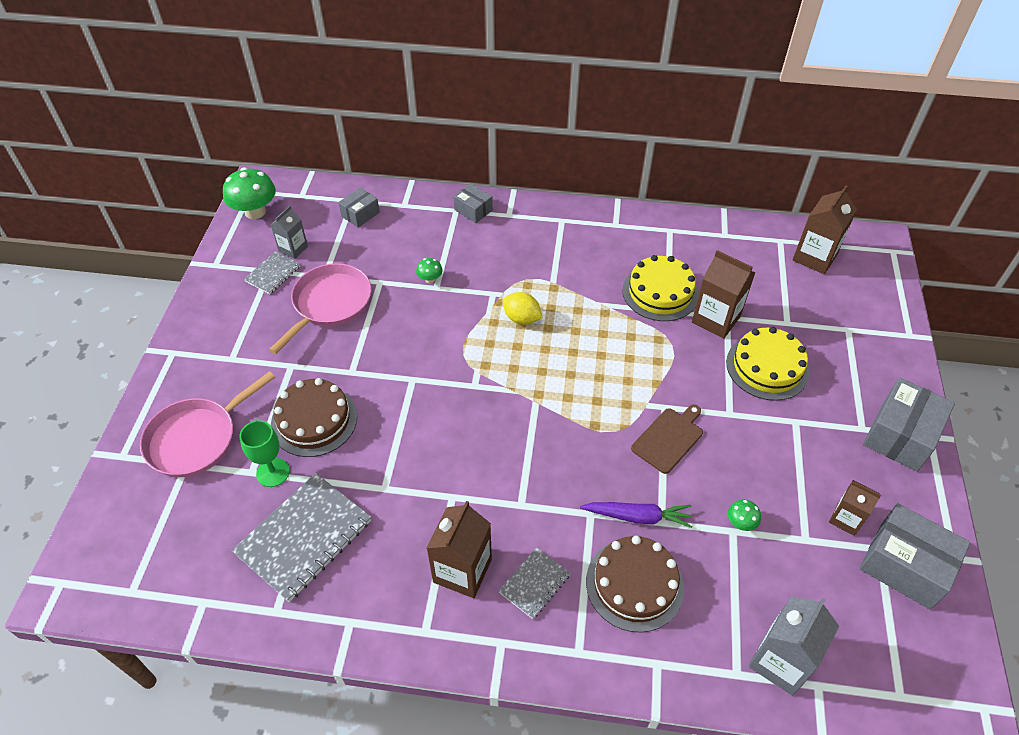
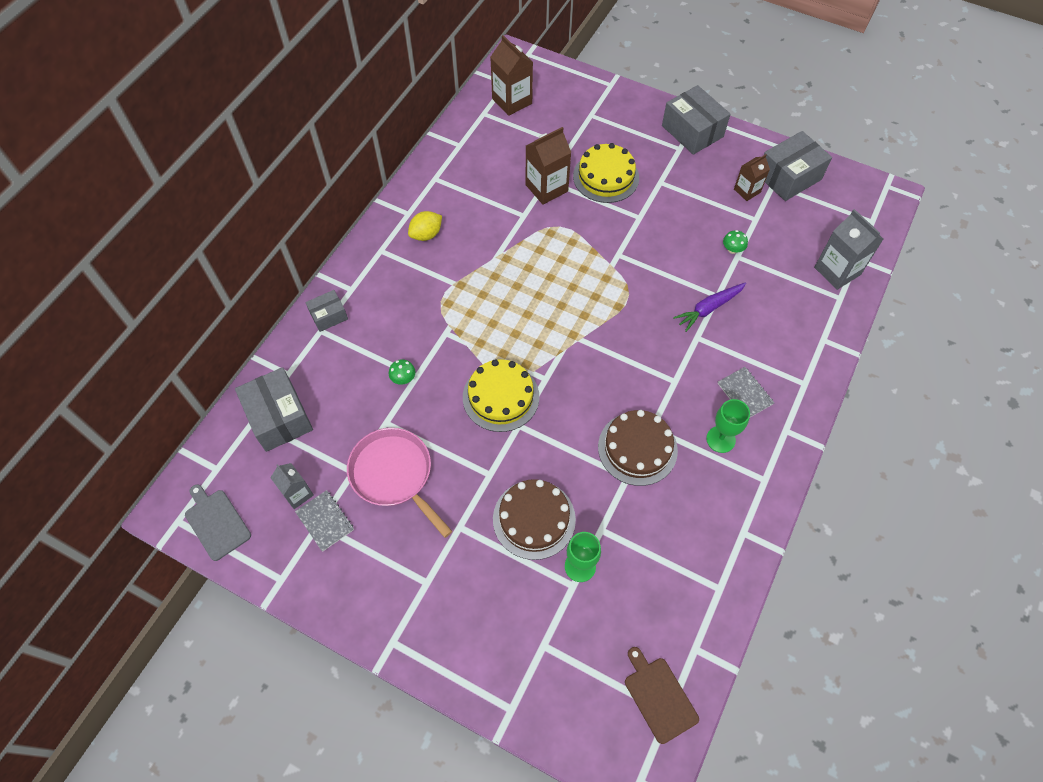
camera: 70 degrees left, 10 degrees up
(196, 439) = (516, 631): pink pan -> none
(255, 212) = (216, 522): green mushroom -> grey cutting board
(304, 537) = (656, 552): grey notebook -> none
(360, 214) = (279, 417): grey box -> grey box, size x1.79
(462, 570) = (720, 439): brown carton -> green goblet
(522, 318) = (486, 320): yellow lemon -> yellow lemon (426, 234)
(634, 584) = (762, 331): brown cake -> brown cake (637, 448)
(637, 517) = (709, 308): purple carrot -> purple carrot turned 150 degrees counterclockwise
(660, 292) = (501, 212): yellow cake -> yellow cake (501, 397)
(669, 438) = (648, 263): brown cutting board -> brown cutting board (659, 696)

